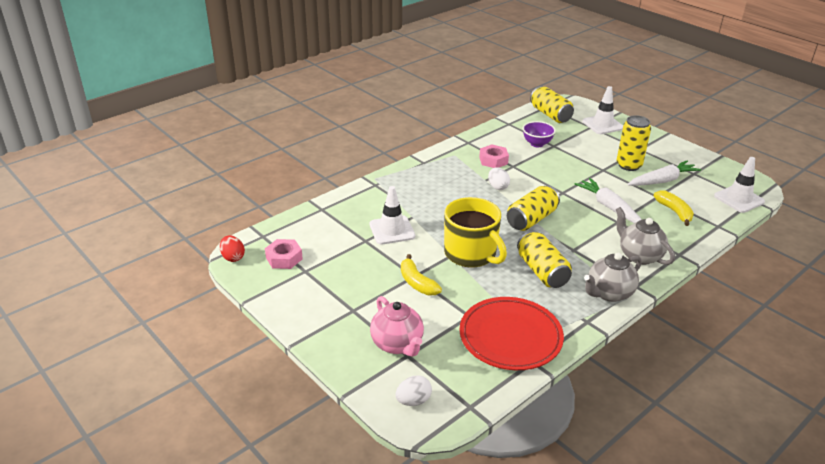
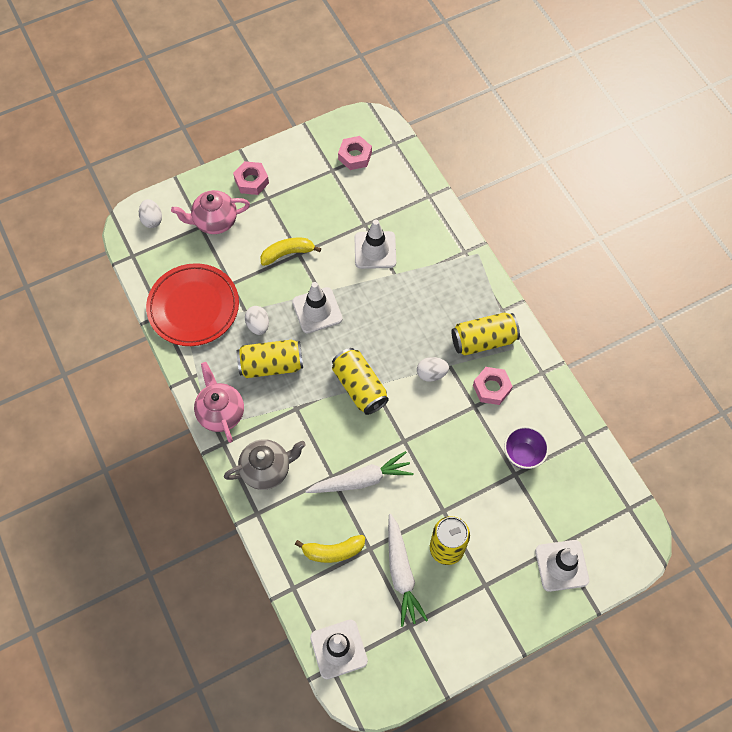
camera: 105 degrees right, 30 degrees up
(233, 257) = (367, 118): red egg -> none
(334, 326) = (251, 181): none -> pink nut
(471, 254) = (317, 310): yellow mug -> white traffic cone
(506, 287) = (258, 325): none -> white egg
(550, 115) = (602, 504): yellow can -> yellow can (483, 340)
(609, 293) = (221, 413): grey teapot -> pink teapot

